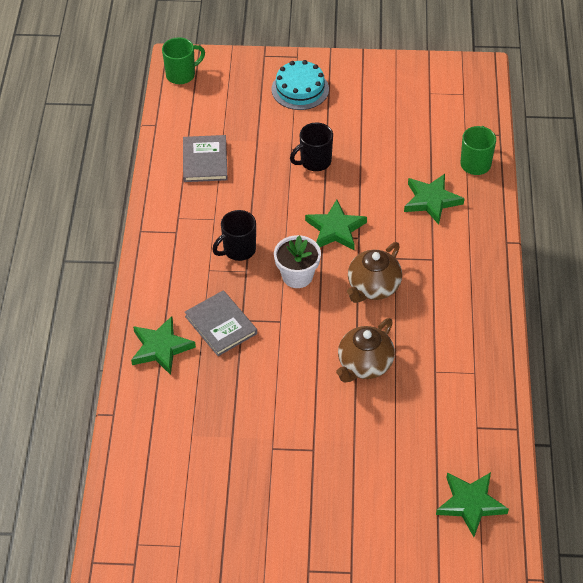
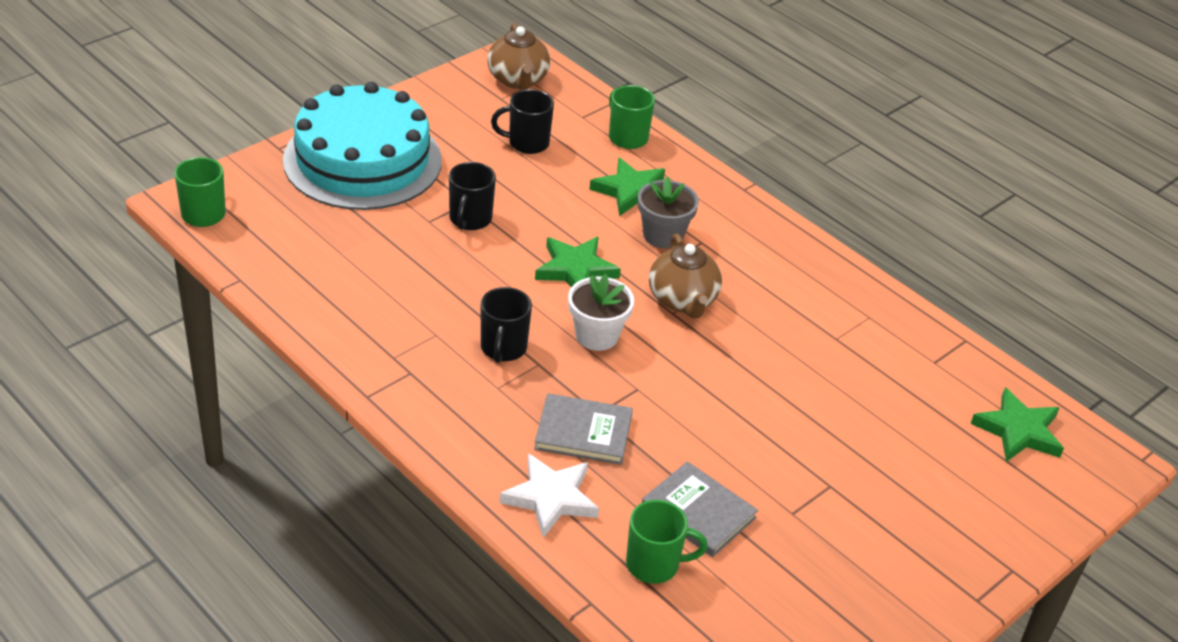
camera: 50 degrees left, 10 degrees down
(161, 348) = (551, 498): green star -> white star
(167, 419) = (654, 564): none -> green mug
(205, 161) = (348, 283): grey book -> grey book (698, 512)
(300, 89) = (362, 160): turquoise cake -> turquoise cake, size x1.95
(364, 365) = (770, 375): brown teapot -> brown teapot (518, 80)
(408, 132) = (527, 143): none -> black mug
(414, 240) = (663, 235): none -> grey flower pot

